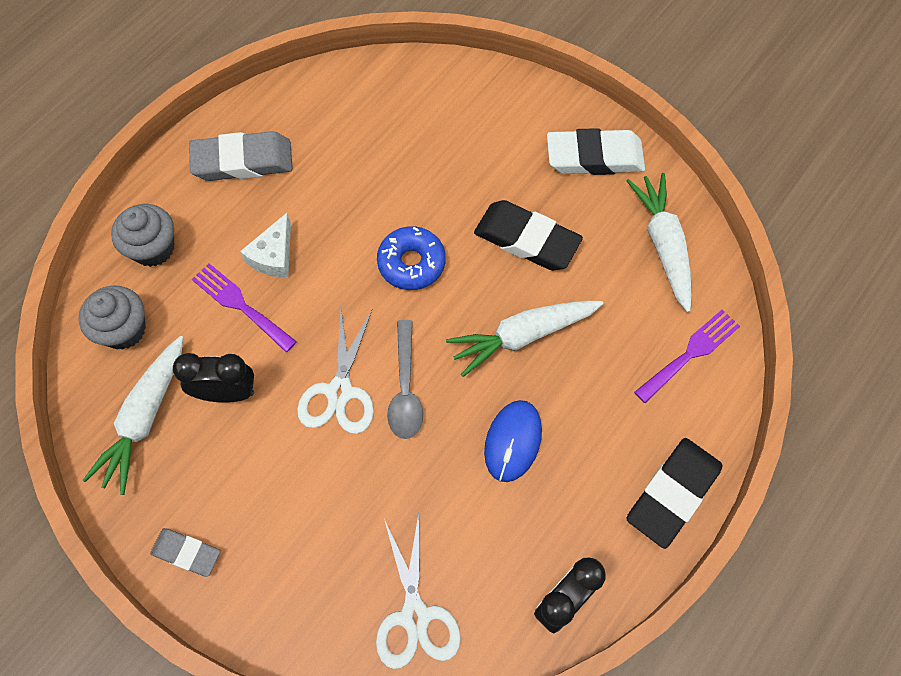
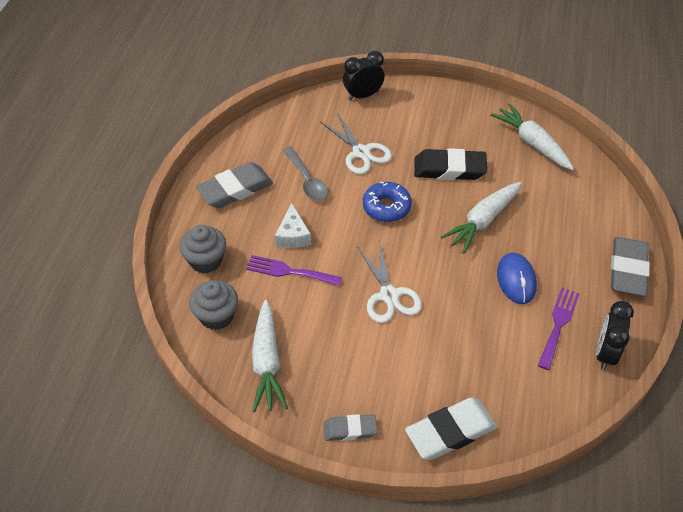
camera: 25 degrees left, 15 degrees down
(227, 393) = (314, 325): black clock -> black clock (363, 95)
(405, 389) = (430, 277): grey spoon -> grey spoon (307, 180)
(415, 616) = (522, 401): white scissors -> white scissors (361, 152)
(594, 157) = (460, 112): white eraser -> white eraser (450, 432)
(672, 493) = (627, 270): black eraser -> grey eraser
(690, 353) = (586, 193): purple fork -> purple fork (558, 324)

